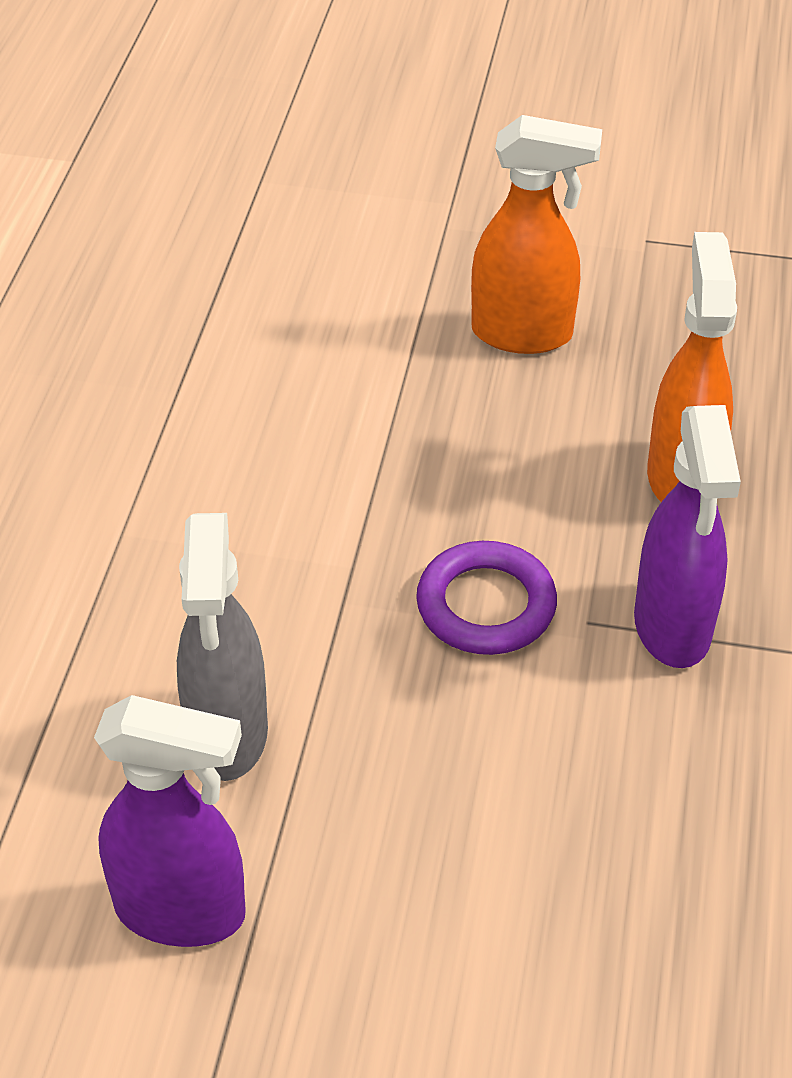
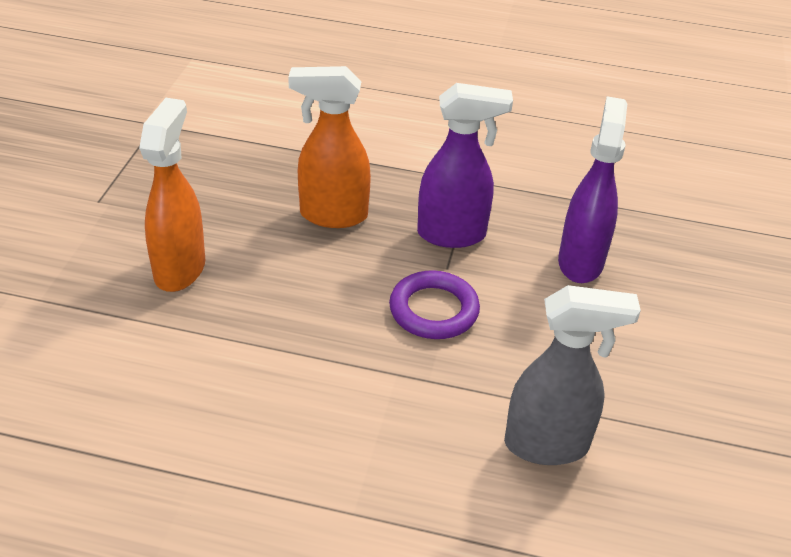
camera: 90 degrees left, 5 degrees down
(182, 911) = (687, 470): purple spray bottle -> purple spray bottle (580, 262)

